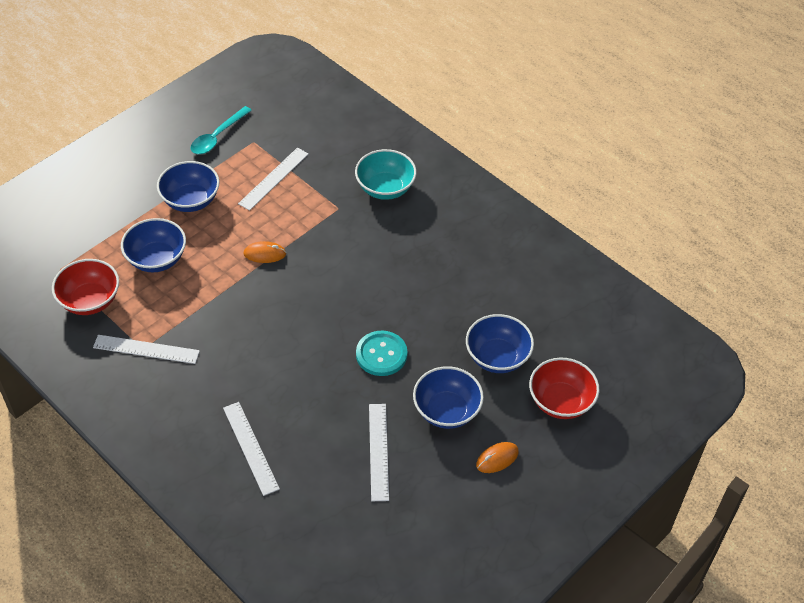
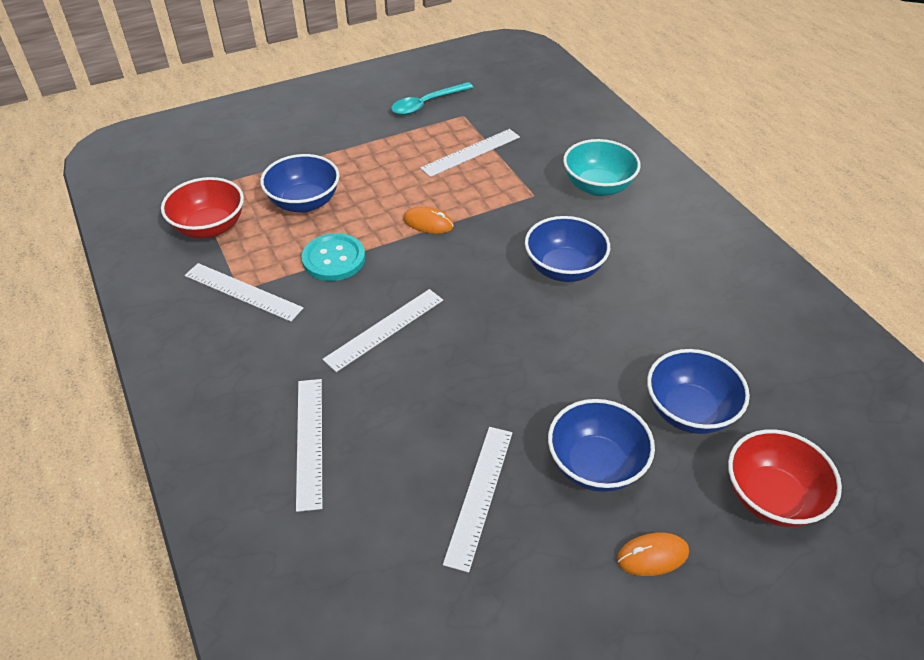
camera: 20 degrees right, 5 degrees down
(191, 200) = (370, 155): blue bowl -> blue bowl (564, 269)
(268, 351) = (385, 329): none -> white ruler
(381, 354) = (528, 368): turquoise button -> turquoise button (334, 259)

